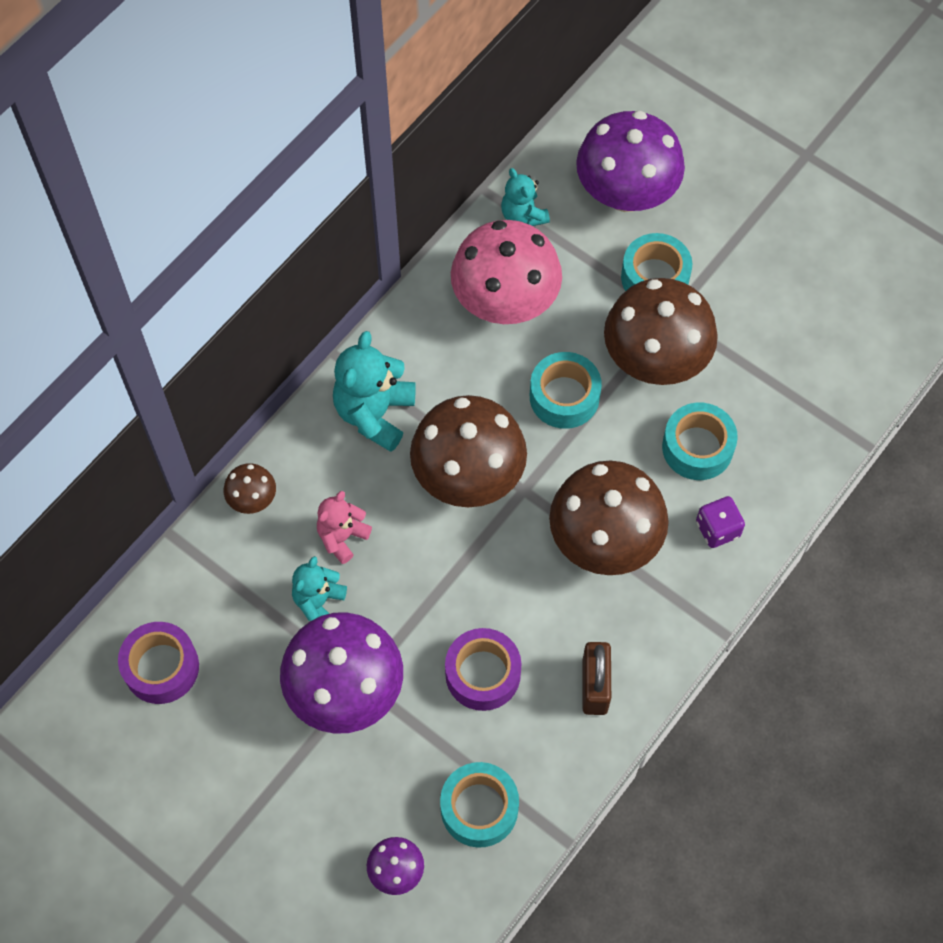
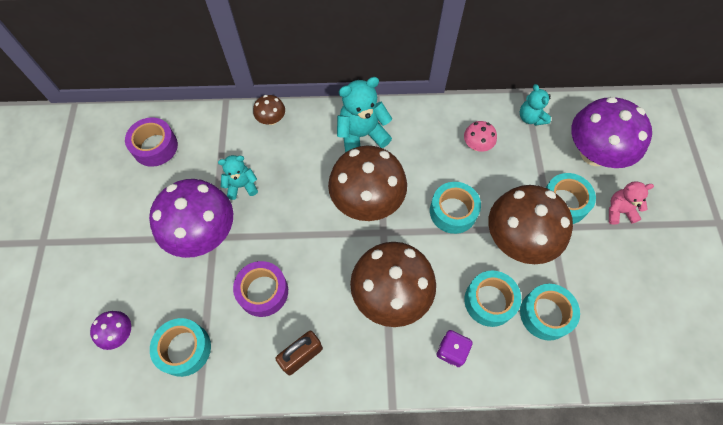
camera: 50 degrees right, 0 degrees up
(342, 537) = (284, 170): pink teddy bear -> pink teddy bear (619, 211)
(505, 301) = (477, 145): pink mushroom -> pink mushroom, size x0.45
(523, 215) = (531, 118): turquoise teddy bear -> turquoise teddy bear turned 45 degrees counterclockwise
(757, 406) = (545, 314): none -> turquoise tape

